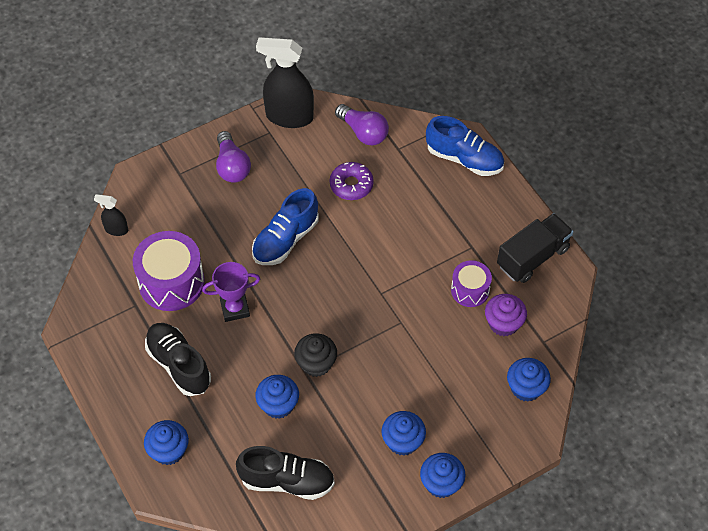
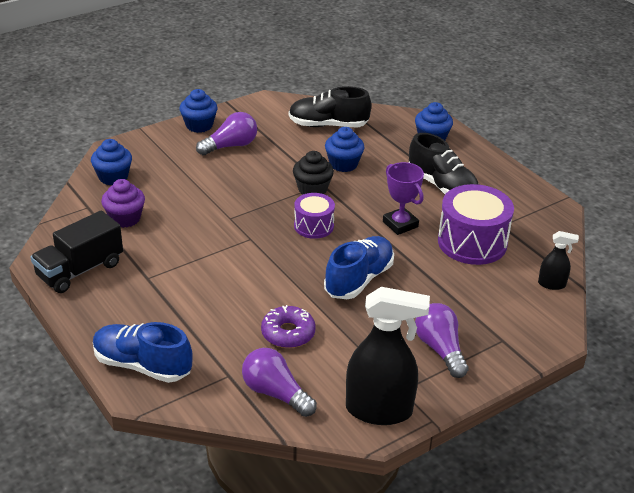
camera: 175 degrees right, 20 degrees down
(235, 308) = (400, 224): purple trophy -> purple trophy turned 75 degrees clockwise
(402, 441) = (231, 146): blue cupcake -> purple light bulb
(470, 290) = (155, 242): purple drum -> purple drum (313, 226)

